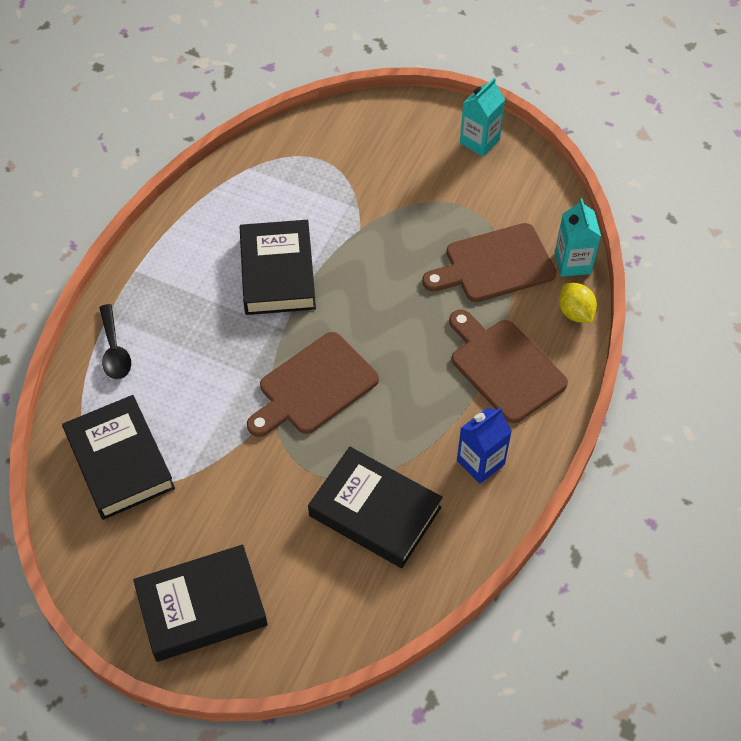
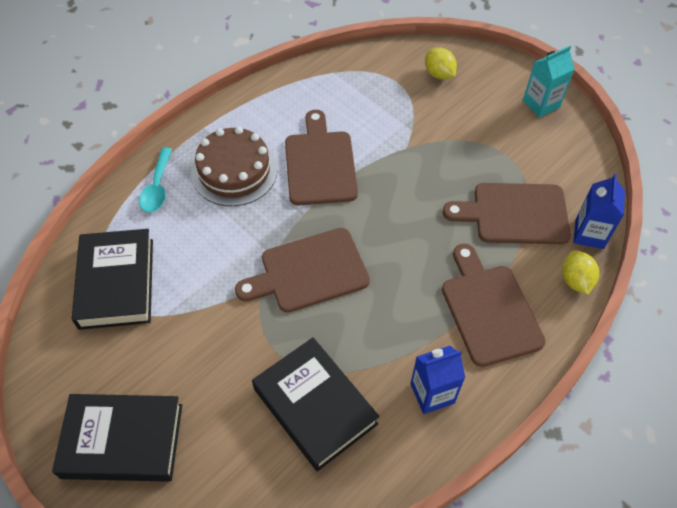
camera: 20 degrees right, 0 degrees up
(114, 350) = (157, 187): black spoon -> turquoise spoon
(190, 307) = (234, 171): none -> brown cake
(277, 273) = (320, 164): black book -> brown cutting board
(362, 138) = (439, 74): none -> yellow lemon
(572, 263) = (589, 234): turquoise carton -> blue carton

